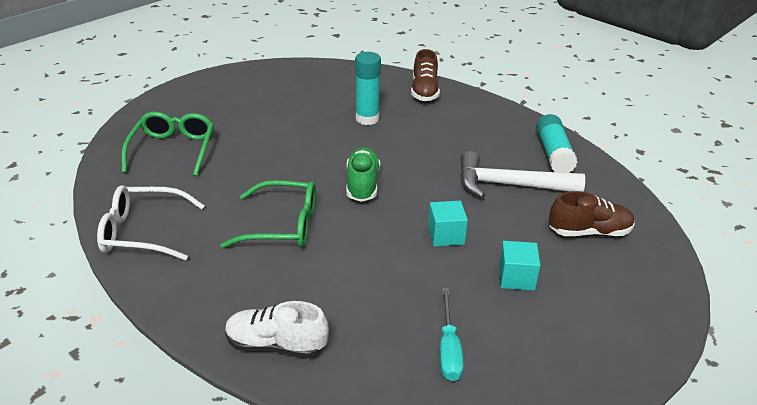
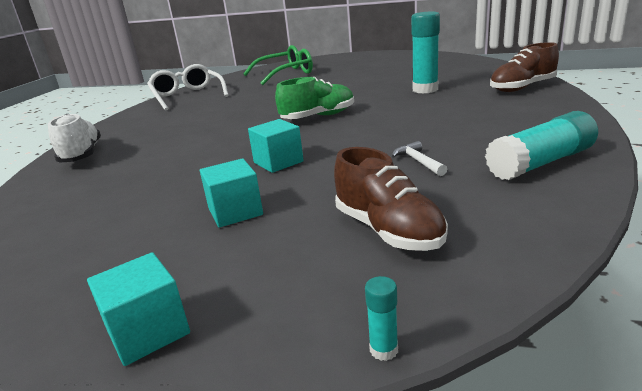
camera: 65 degrees right, 10 degrees down
(283, 225) = (230, 116): green glasses -> none
(448, 349) = (93, 212): turquoise screwdriver -> none
(509, 185) = (418, 161): white hammer -> white hammer, size x0.41
(635, 341) = (148, 331): none -> turquoise cube
(685, 272) = (383, 350): none -> turquoise glue stick

